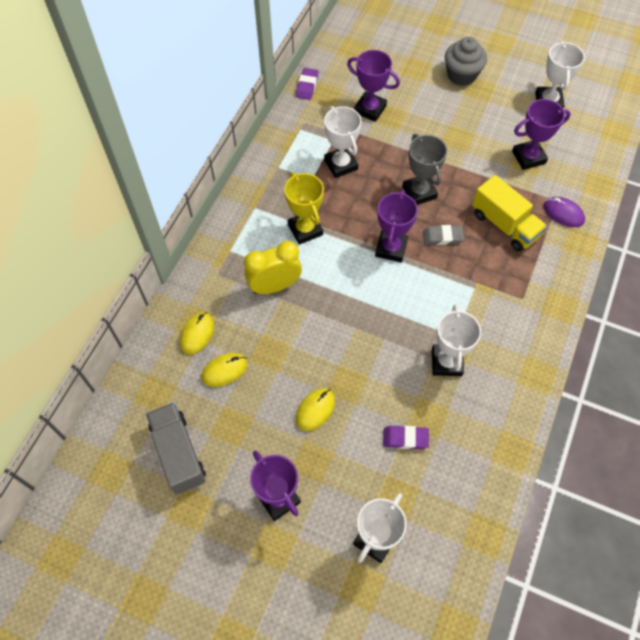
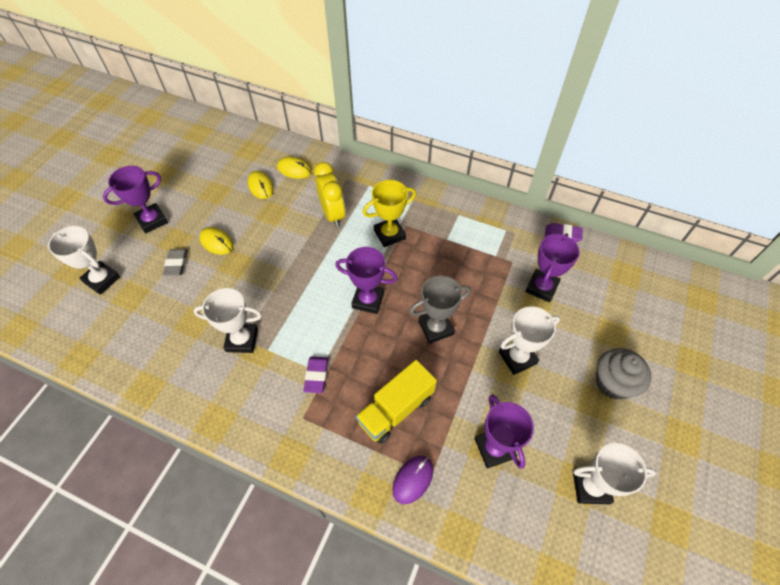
camera: 90 degrees right, 5 degrees down
(178, 453) = (201, 165): grey truck -> none
(341, 164) = (465, 261): white trophy -> white trophy (517, 358)
(405, 438) = (177, 303): purple eraser -> purple eraser (316, 376)
(442, 237) = (380, 346): grey eraser -> grey eraser (176, 264)

